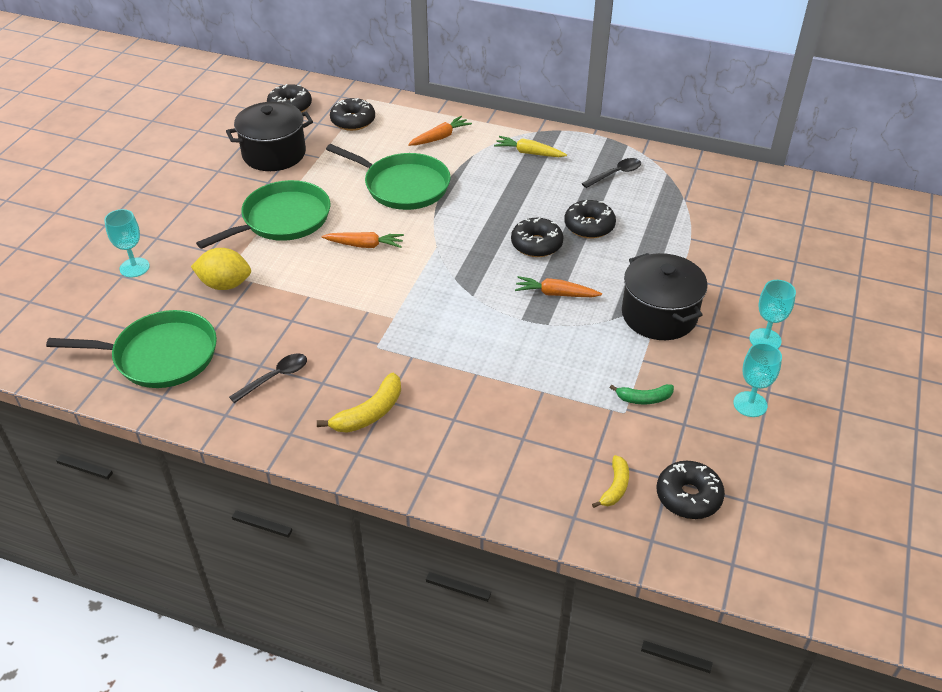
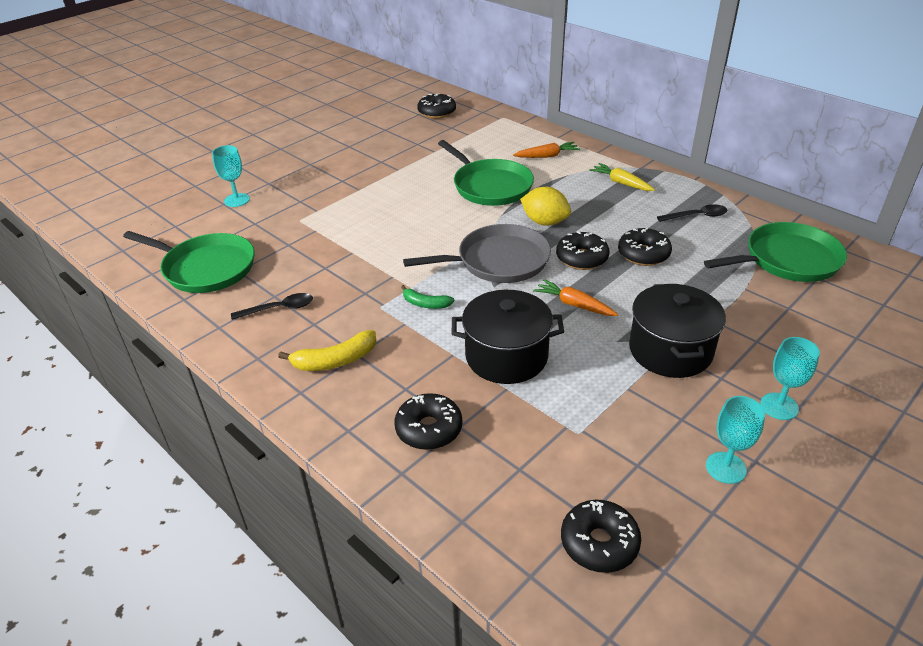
camera: 25 degrees right, 5 degrees down
(225, 284) = (293, 228): yellow lemon -> yellow lemon (545, 222)
(274, 154) = (400, 142): black pot -> black pot (506, 356)
(282, 219) = (373, 190): green pan -> green pan (787, 260)
(353, 121) = (480, 131): black donut -> black donut (429, 429)
(364, 245) = (426, 224): orange carrot -> none
(461, 267) = (498, 261): none -> grey pan
(615, 487) = (523, 505): yellow banana -> none
(644, 398) = (607, 426): green banana -> green banana (425, 304)

